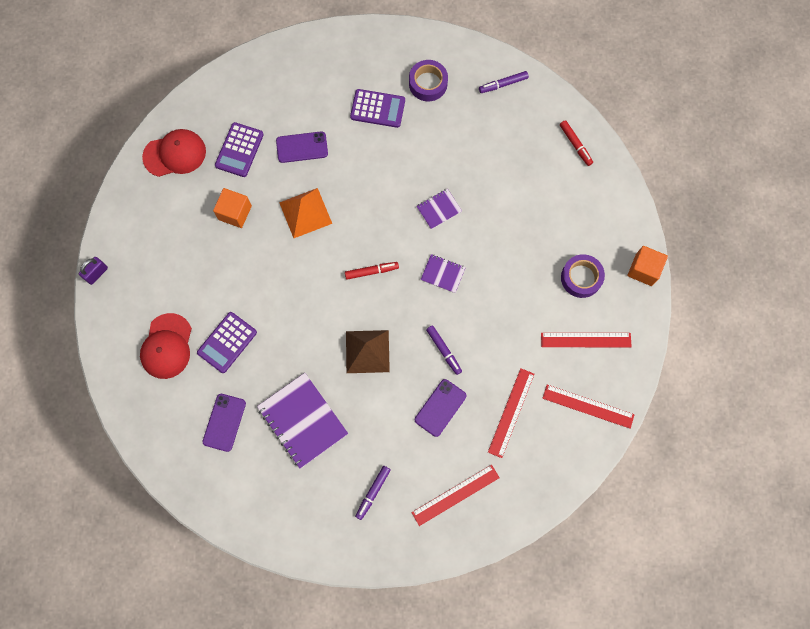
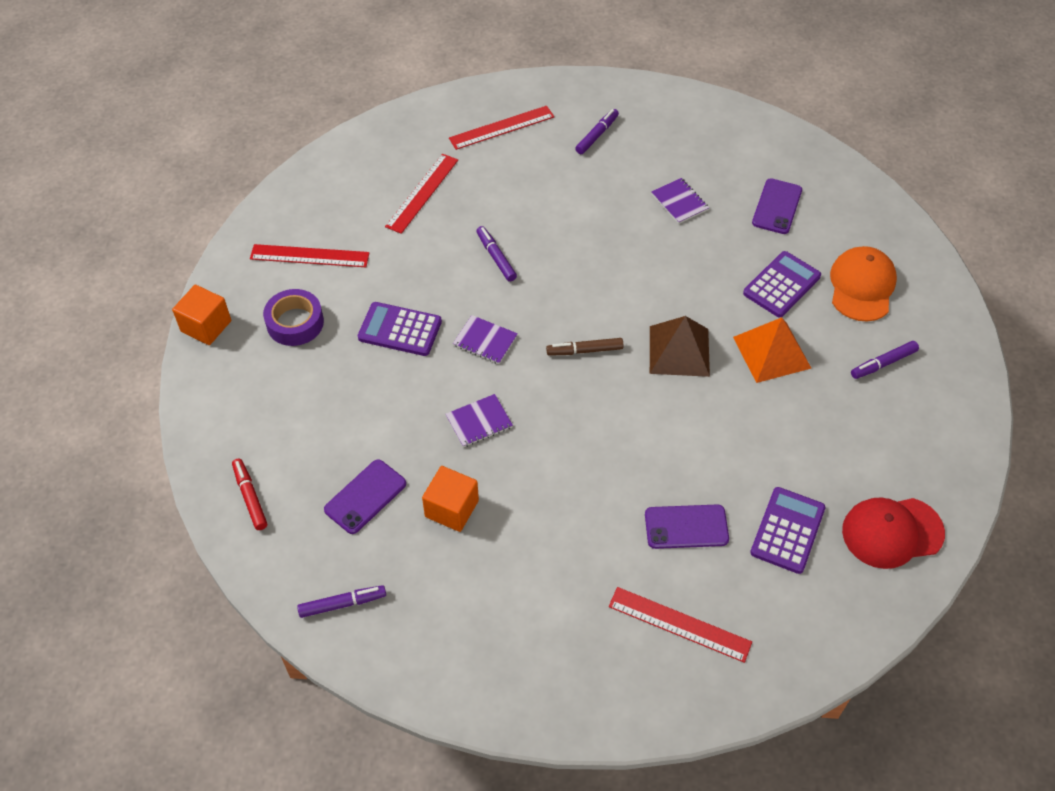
camera: 175 degrees left, 20 degrees down
(97, 273) = (978, 376): purple padlock -> none
(161, 278) = (883, 363): none -> purple marker
(167, 346) = (862, 286): red cap -> orange cap
(235, 213) = (786, 440): orange cube -> orange cube (451, 508)
(303, 420) = (679, 202): purple notebook -> purple notebook, size x0.51
(305, 213) = (679, 432): orange pyramid -> orange pyramid (772, 352)
(367, 351) = (595, 263): brown pyramid -> brown pyramid (679, 351)
(371, 271) = (584, 351): red marker -> brown marker
(377, 109) = (560, 579): purple calculator -> purple calculator (400, 330)
(428, 83) = (470, 615): purple tape -> none
(440, 407) = (508, 203): purple phone -> purple phone (365, 497)
(588, 406) = (327, 192): red ruler -> red ruler (679, 624)

